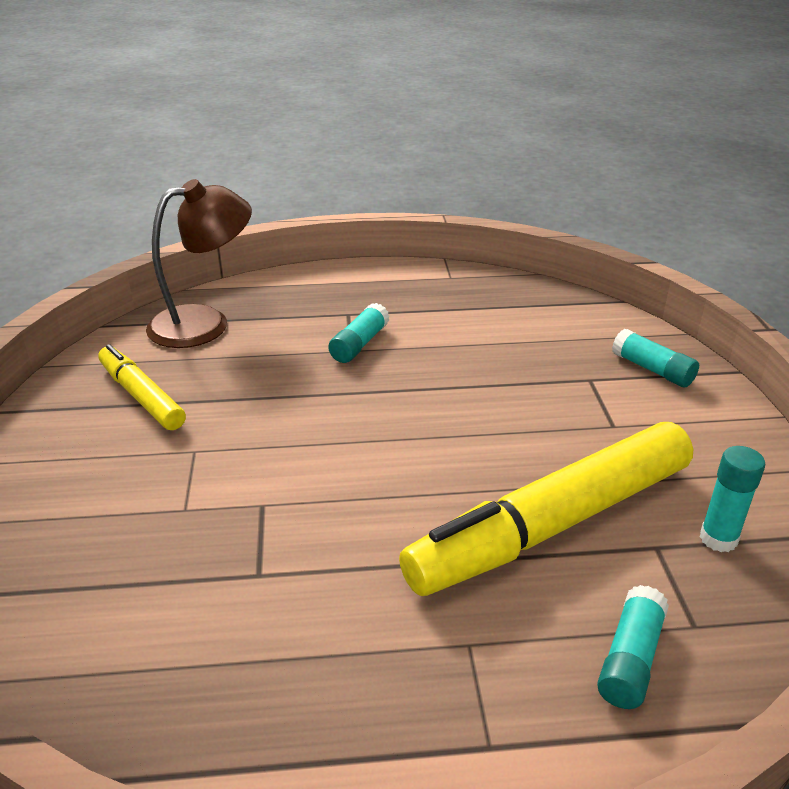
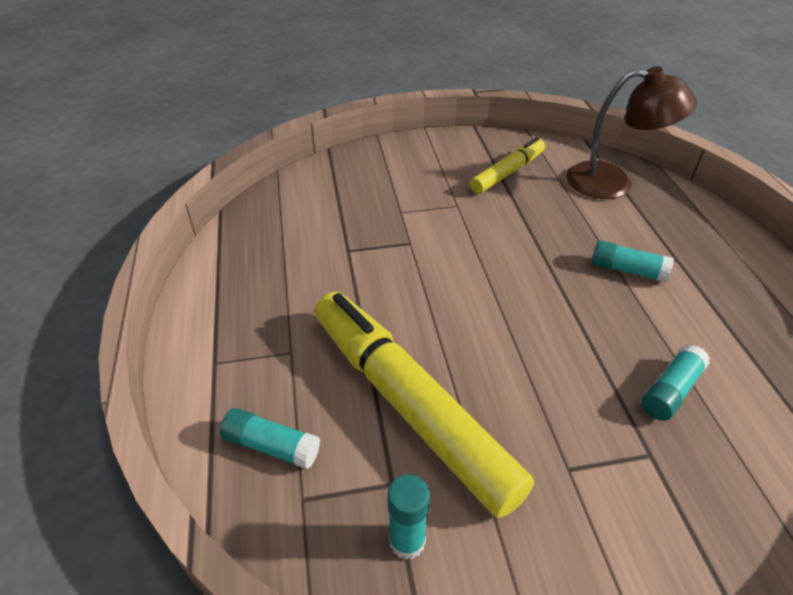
camera: 85 degrees right, 10 degrees up
(205, 323) = (613, 182): brown lamp -> brown lamp turned 45 degrees counterclockwise
(652, 369) = (701, 526): turquoise glue stick -> turquoise glue stick (670, 390)

